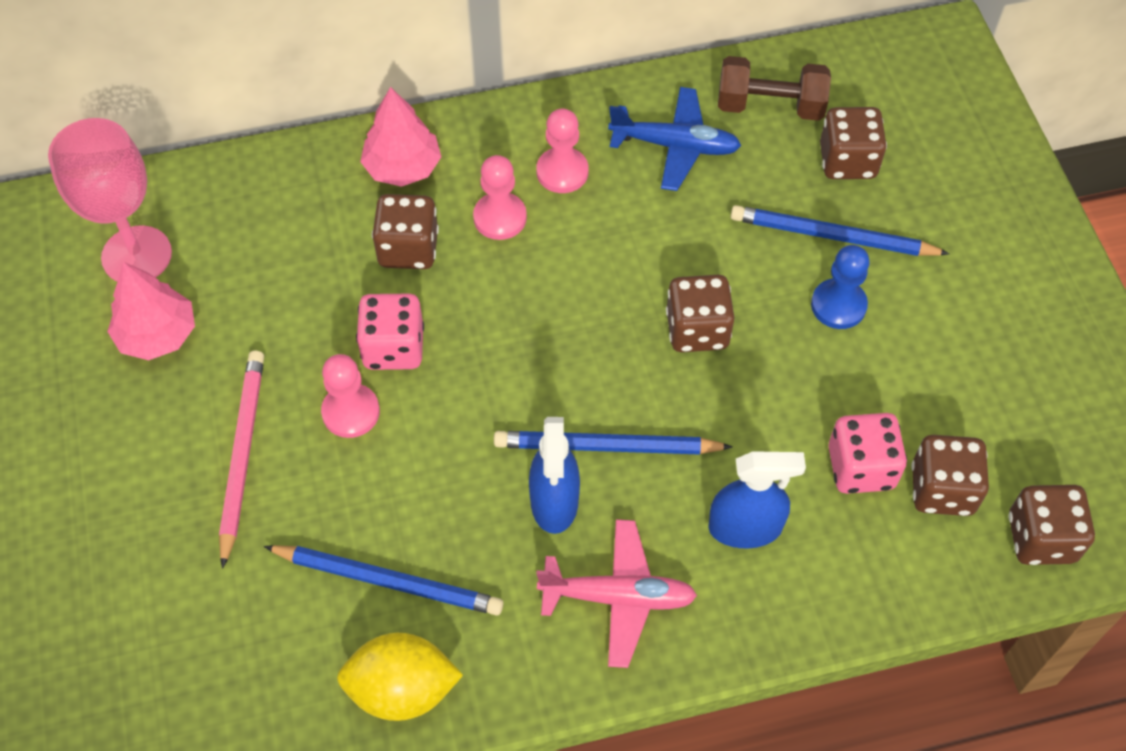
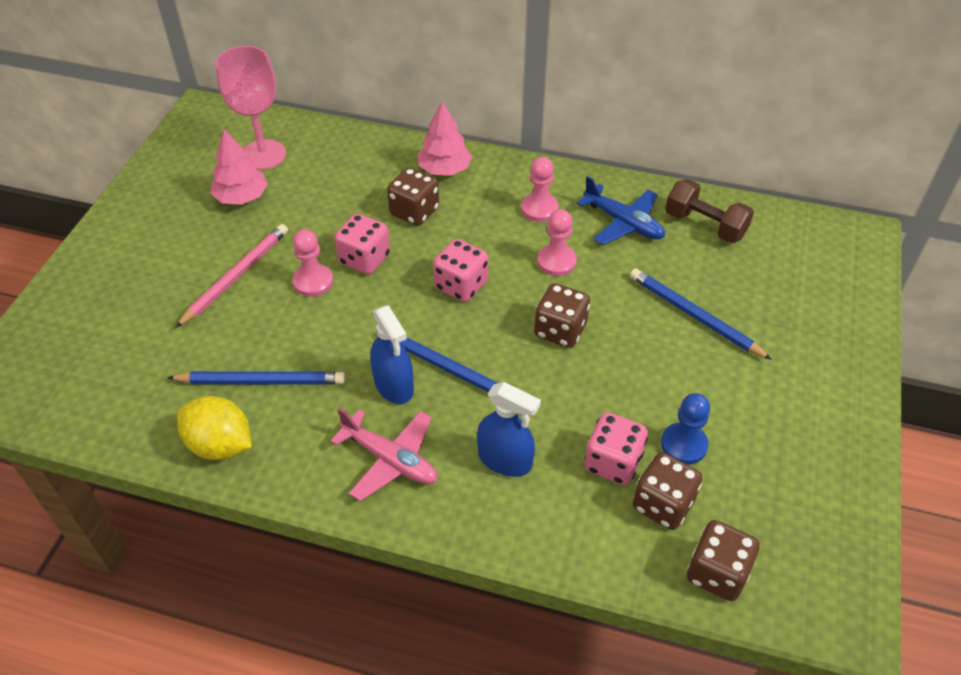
camera: 30 degrees right, 10 degrees down
(388, 580) = (261, 381): blue pencil -> blue pencil turned 45 degrees counterclockwise
(500, 218) = (482, 218): pink pawn -> pink pawn (556, 261)
(540, 326) = (461, 285): none -> pink dice
(554, 501) = (394, 385): blue spray bottle -> blue spray bottle turned 60 degrees counterclockwise
(838, 305) = (669, 358): blue pawn -> blue pawn (684, 445)
(847, 161) = (737, 277): brown dice -> none

